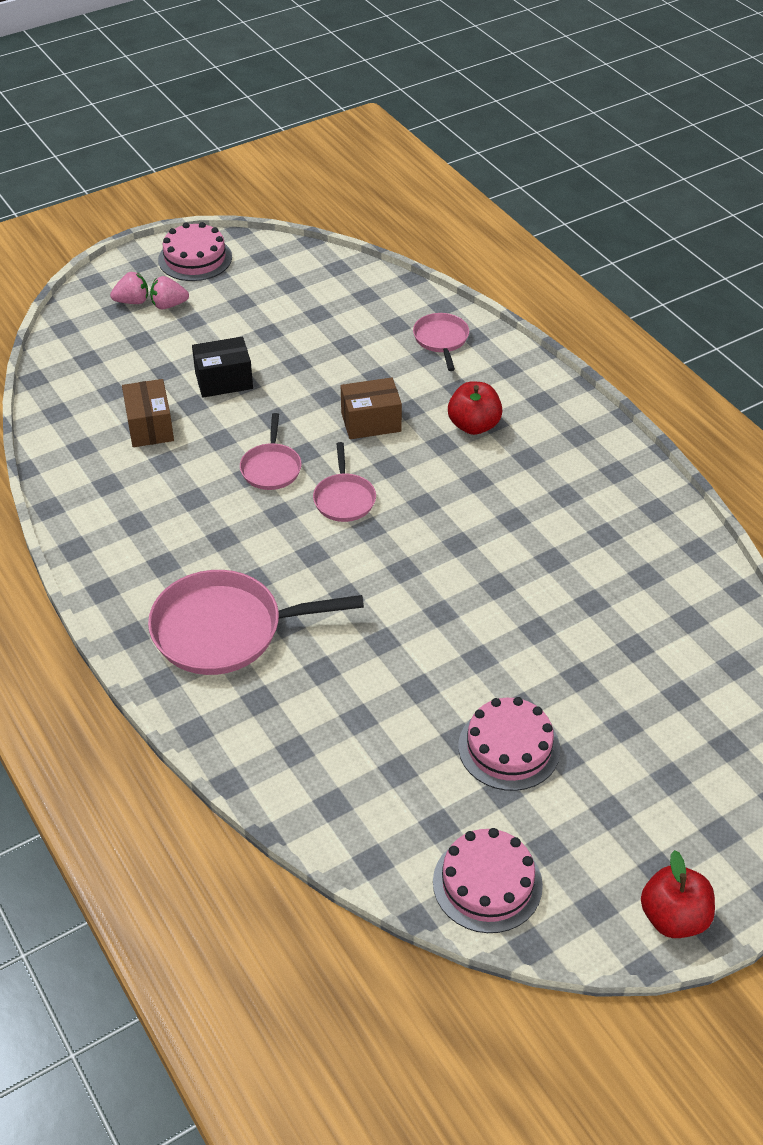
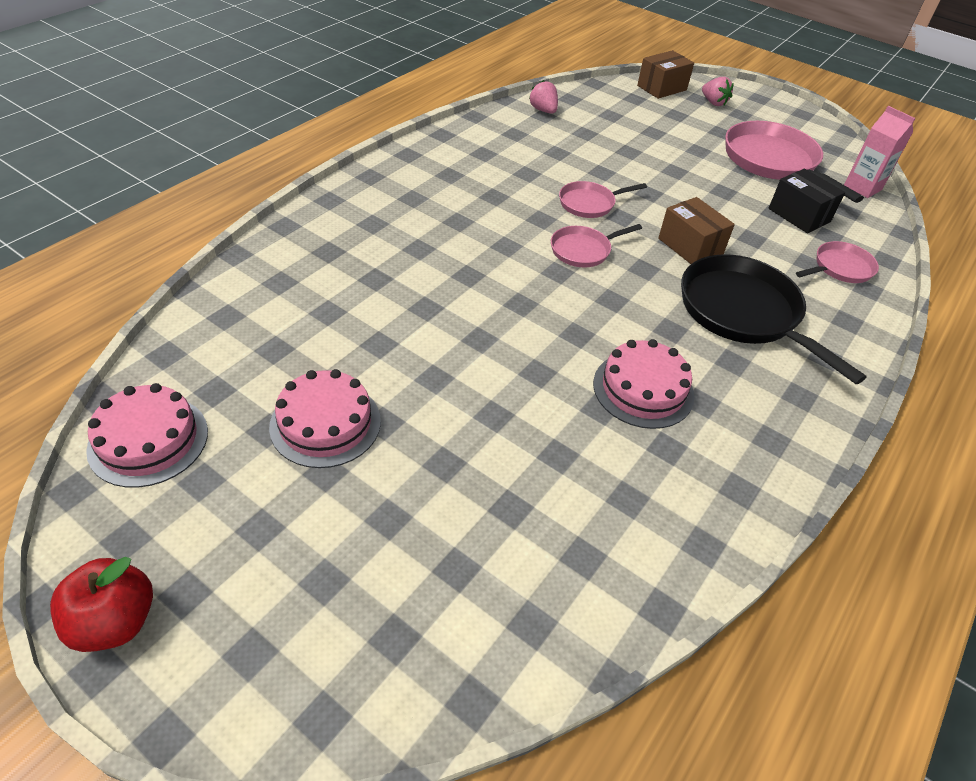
camera: 65 degrees right, 0 degrees up
(150, 427) = (588, 138): brown box -> brown box (662, 88)
(169, 305) = (726, 118): pink strawberry -> pink strawberry (543, 110)
(195, 258) = (791, 118): pink cake -> pink cake (643, 389)
(224, 381) = (668, 160): black box -> black box (799, 215)
(225, 630) = (396, 218): pink pan -> pink pan (773, 162)
(336, 268) = (862, 187): none -> pink carton
(474, 425) = (744, 313): red apple -> black pan

